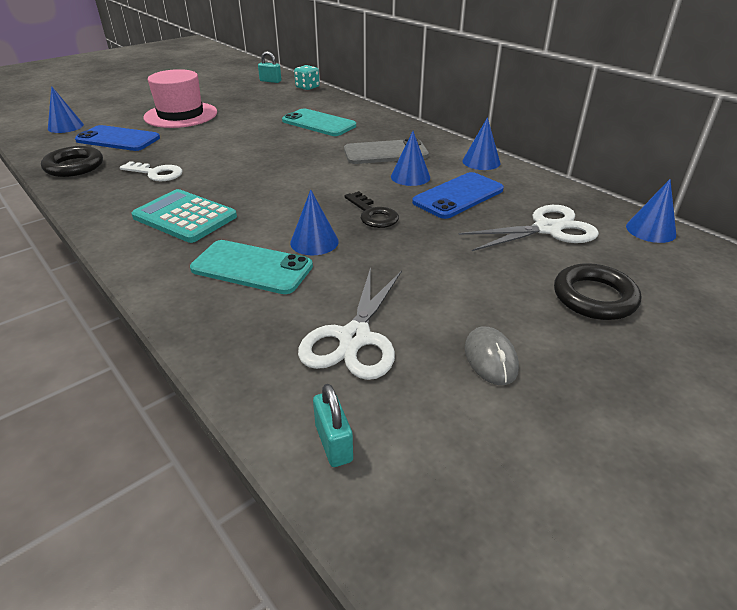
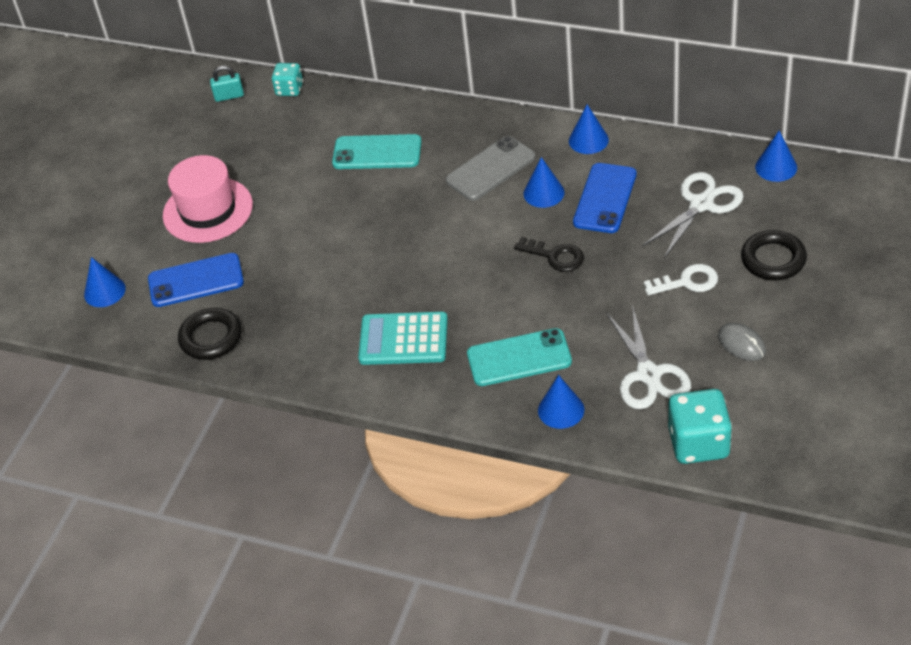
camera: 25 degrees left, 10 degrees up
(156, 173) = (307, 305): white key -> white key (687, 282)
(314, 242) = (538, 310): blue cone -> blue cone (561, 410)
(333, 443) = (698, 443): turquoise padlock -> turquoise dice

